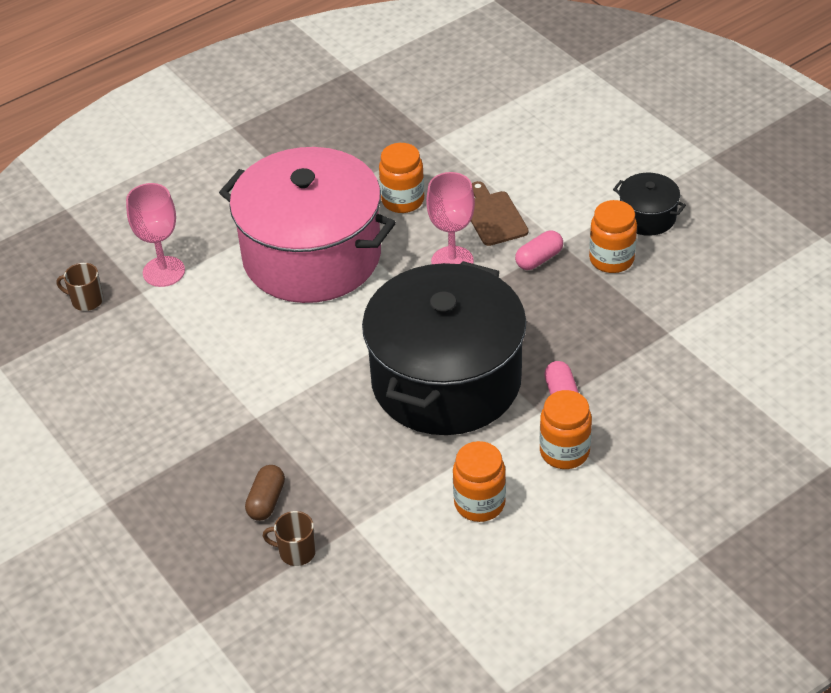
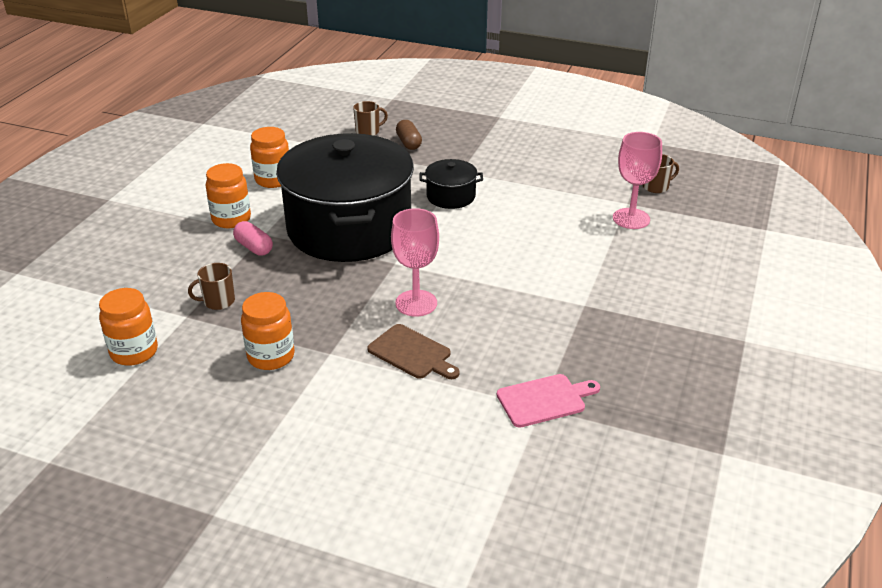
camera: 145 degrees right, 10 degrees down
(312, 256) = (536, 266): pink pot -> none
(403, 200) = (510, 335): orange jar -> orange jar (134, 352)
(428, 143) = (544, 400): none -> pink cutting board
(539, 259) = (340, 332): pink capsule -> none
(631, 337) = (218, 301): none -> brown mug
(647, 217) = (256, 411): black pot -> black pot (451, 196)

